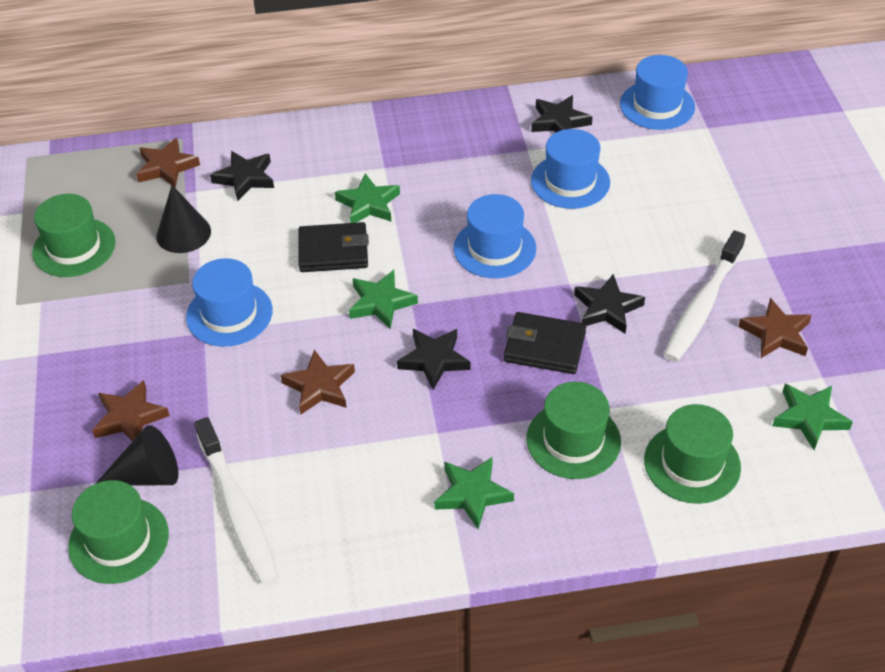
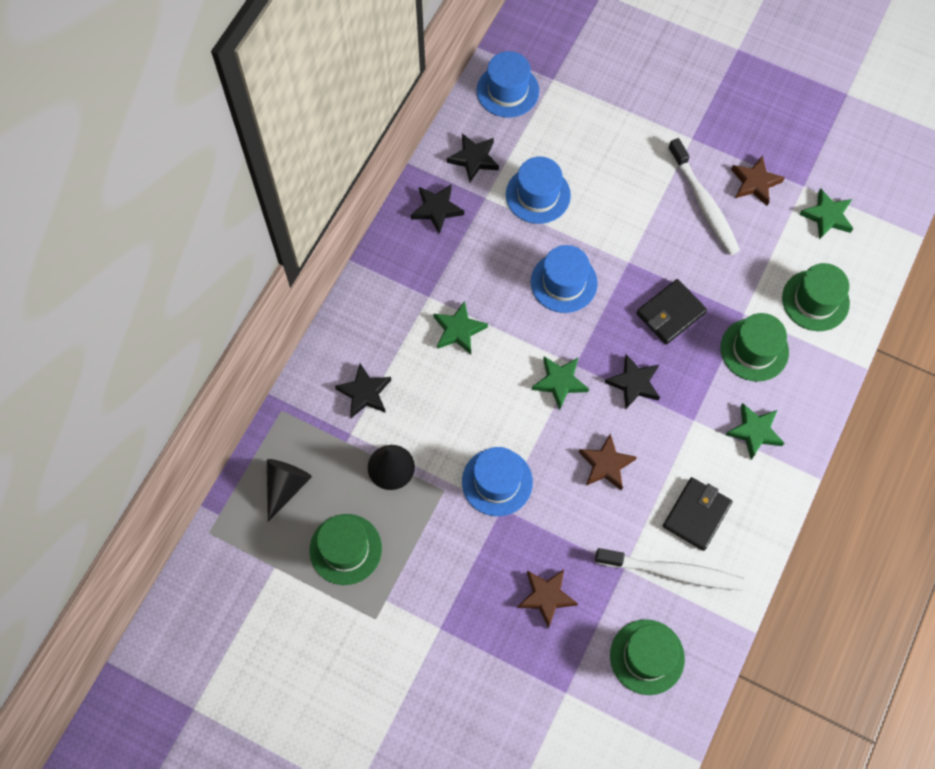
camera: 55 degrees left, 20 degrees up
(147, 475) = (605, 612): black cone -> black cone (286, 486)
(167, 167) = (307, 439): brown star -> none
(333, 251) = (488, 381): black wallet -> black wallet (696, 515)
(607, 308) = (666, 256): black star -> black star (437, 209)

